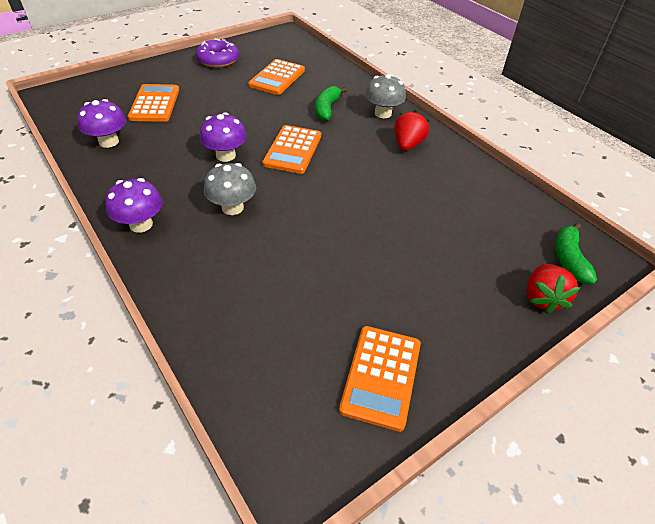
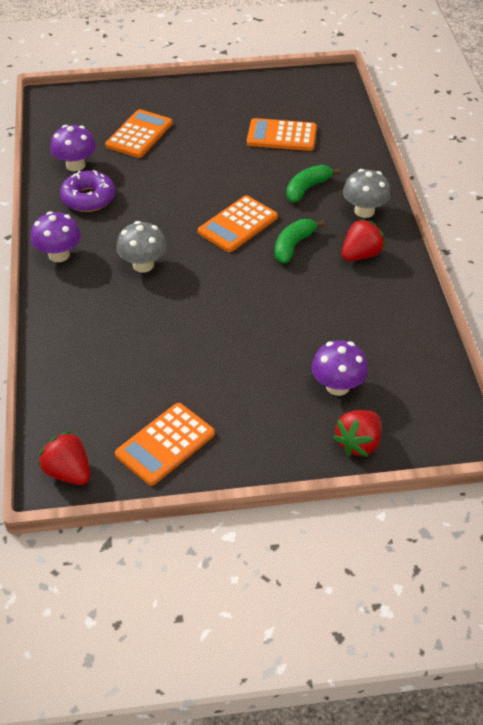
camera: 30 degrees right, 0 degrees up
(218, 60) = (234, 96): purple donut -> purple donut (88, 198)
(225, 155) = (170, 211): purple mushroom -> purple mushroom (337, 386)
(277, 78) = (281, 136): orange calculator -> orange calculator turned 45 degrees clockwise
(303, 460) = (68, 472): none -> red strawberry
(568, 259) = (420, 422): green banana -> green banana (293, 245)

